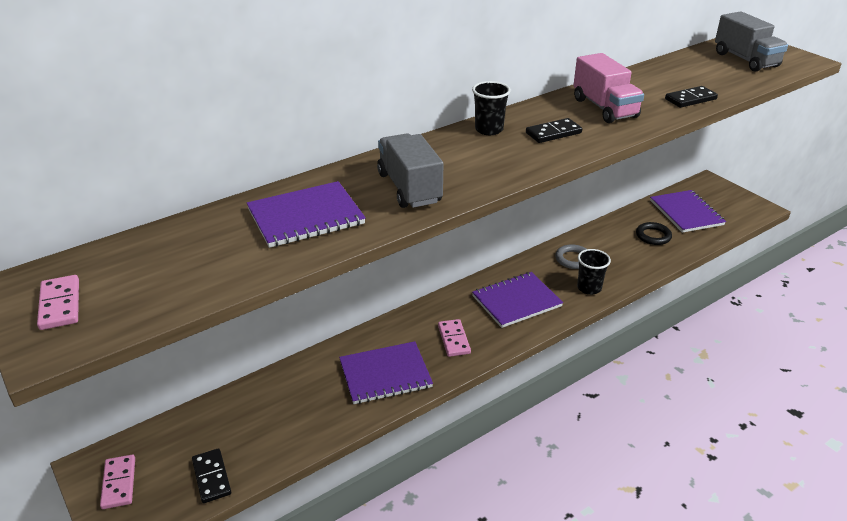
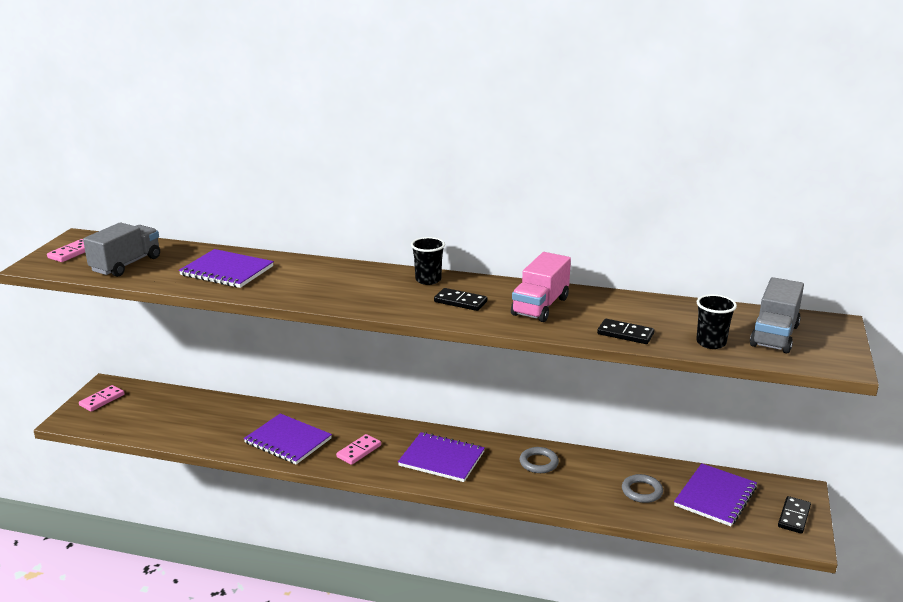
camera: 50 degrees right, 10 degrees down
(211, 477) = (133, 425): black domino -> black domino (793, 516)
(409, 188) = (303, 285): grey truck -> grey truck (126, 264)
(589, 288) = (508, 486): black cup -> black cup (711, 343)
(653, 236) = (642, 491): black ring -> grey ring

